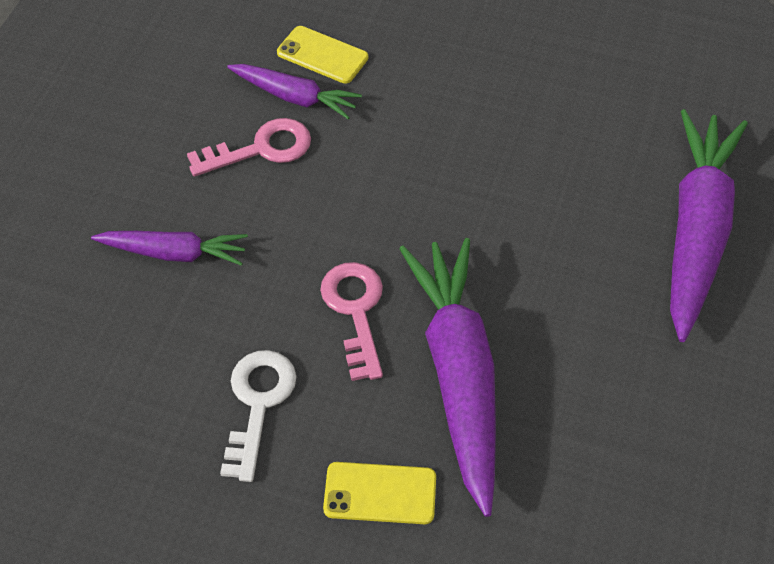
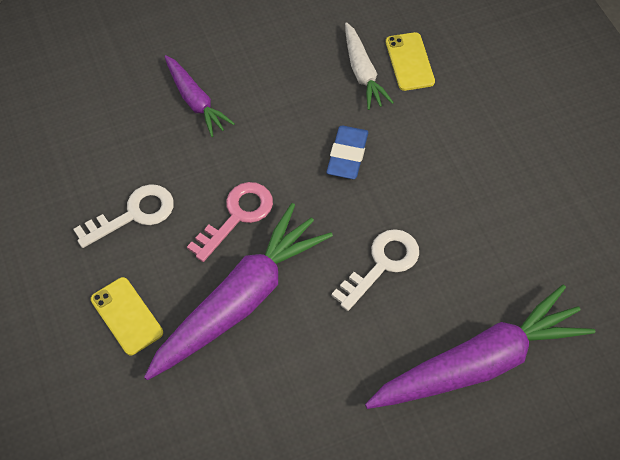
camera: 50 degrees right, 5 degrees up
(261, 149) = (307, 85): pink key -> none
(294, 97) = (362, 72): purple carrot -> white carrot
(377, 174) = (347, 155): none -> blue eraser
(527, 231) = (382, 264): none -> white key

